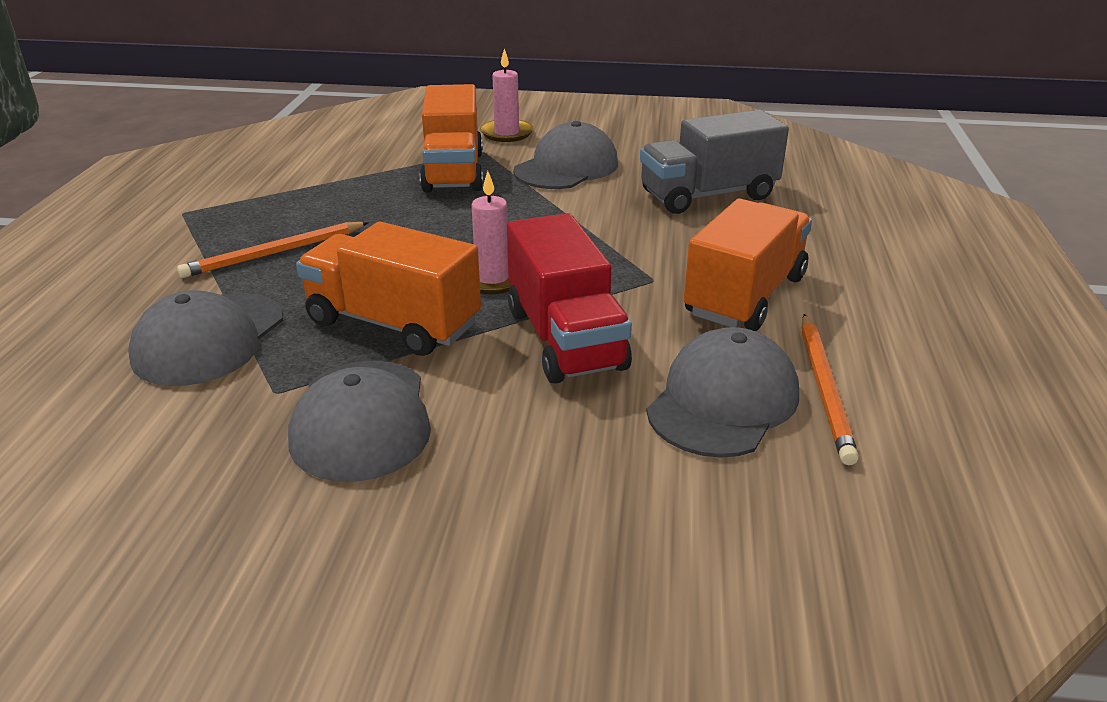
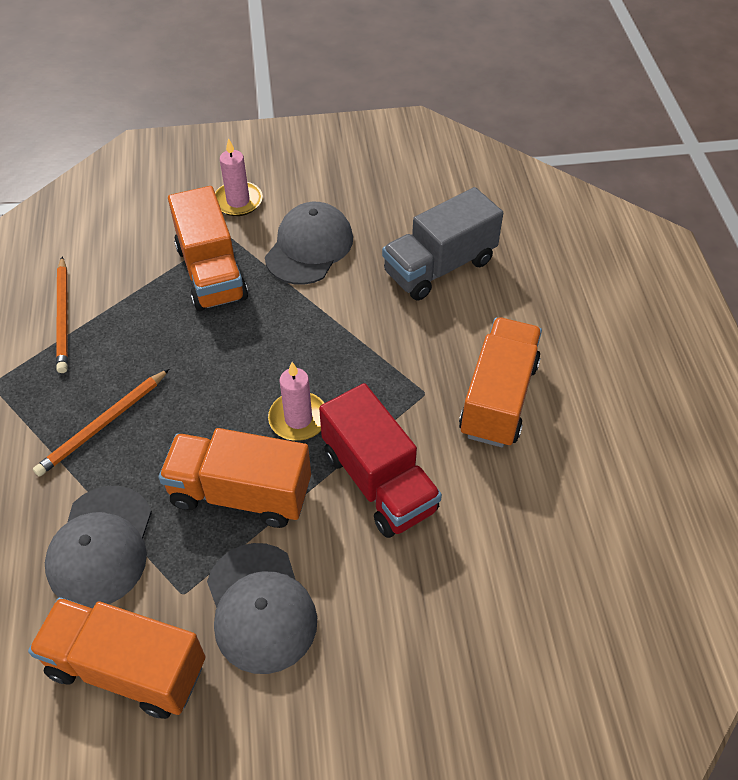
camera: 15 degrees left, 20 degrees up
(167, 443) = (127, 668): none -> orange truck
(723, 401) = (509, 525): grey cap -> none
(824, 389) = (575, 494): orange pencil -> orange pencil (63, 317)

